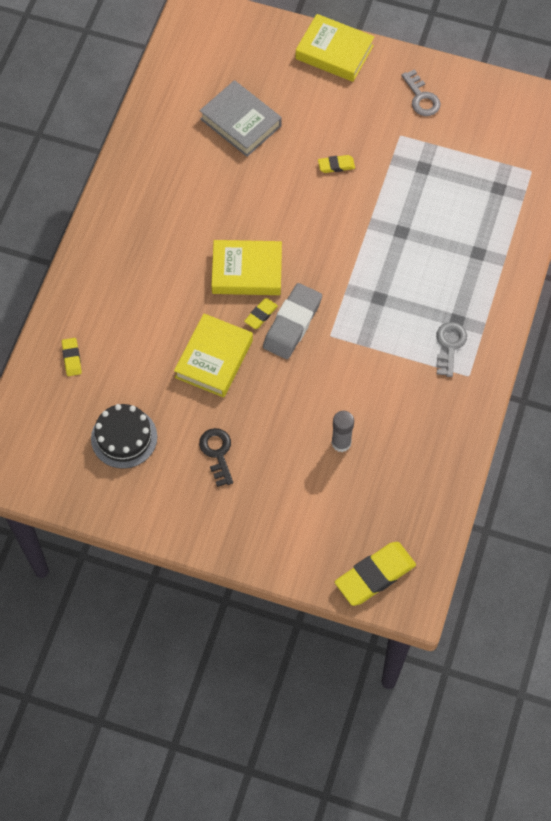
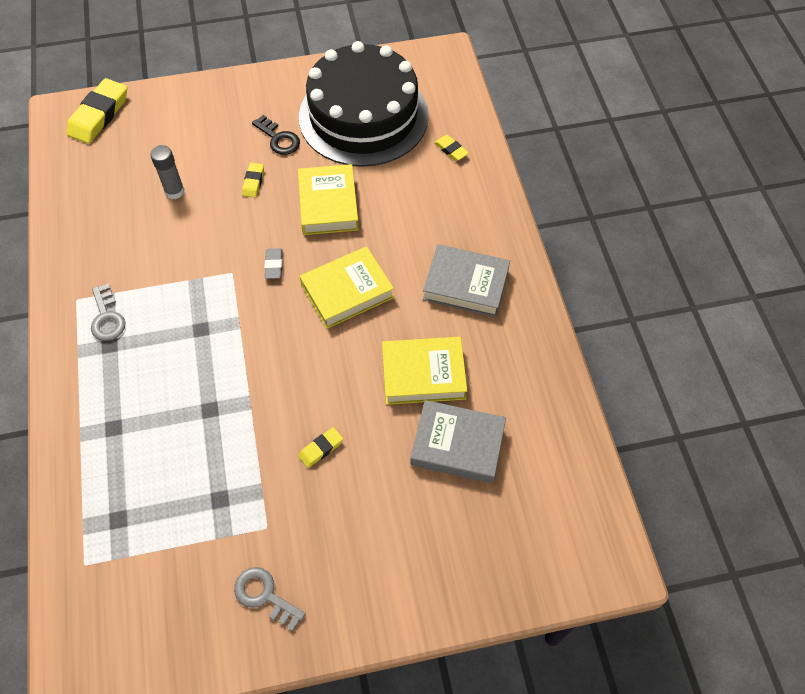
camera: 150 degrees right, 5 degrees down
(124, 437) = (363, 116): black cake -> black cake, size x2.11
(151, 230) = (466, 285): none -> grey book
(261, 315) = (309, 259): yellow eraser -> yellow eraser (253, 182)
(292, 324) = (274, 265): grey eraser -> grey eraser, size x0.50
(334, 52) = (408, 602): yellow book -> yellow book (423, 374)

